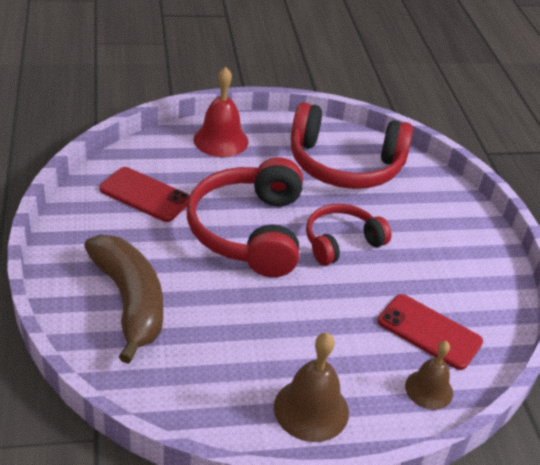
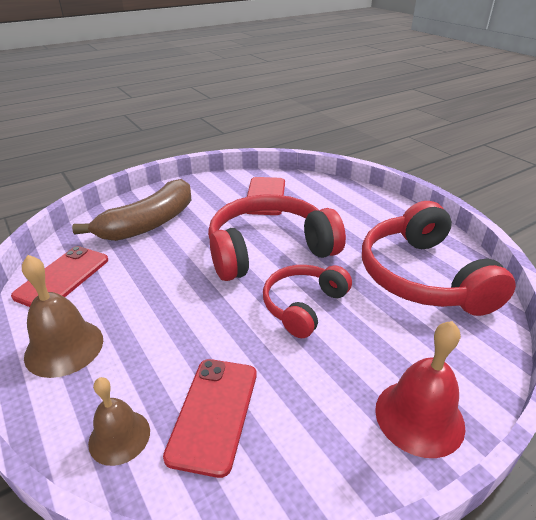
camera: 70 degrees right, 5 degrees down
(193, 396) = (63, 277): none -> red phone
(221, 140) = (367, 205): red bell -> red bell (419, 417)
(341, 242) = (303, 305): red headphones -> red headphones turned 90 degrees counterclockwise

